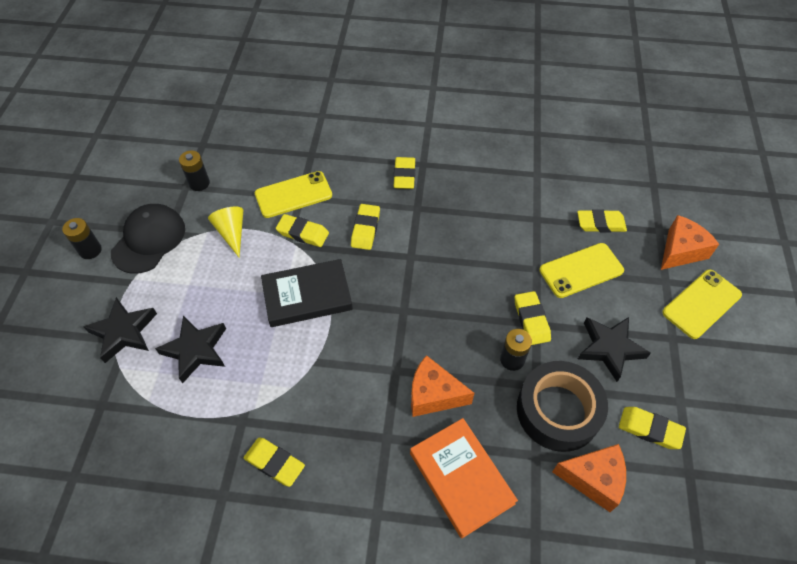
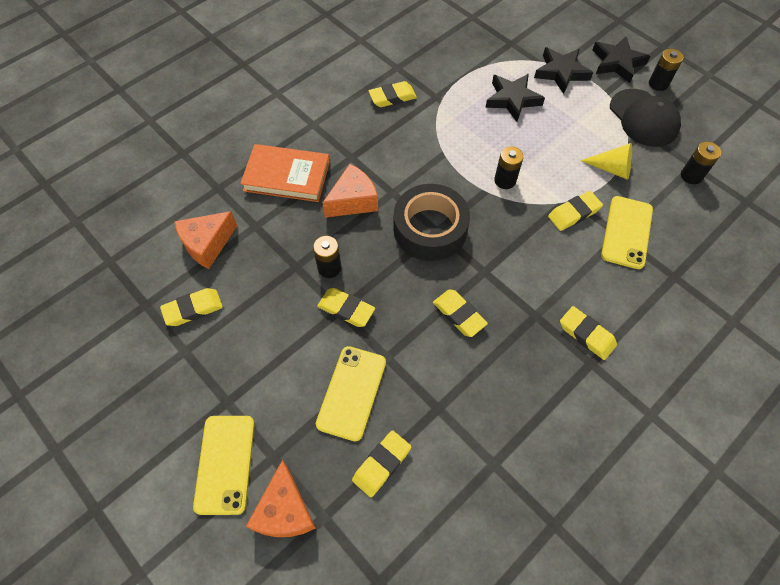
camera: 130 degrees right, 5 degrees up
(307, 296) = (505, 180): black book -> black battery
(365, 229) = (542, 259): yellow eraser -> yellow eraser (459, 315)
(558, 411) = (266, 264): black tape -> black tape (430, 229)
(610, 348) = (269, 343): black star -> black star (617, 63)

